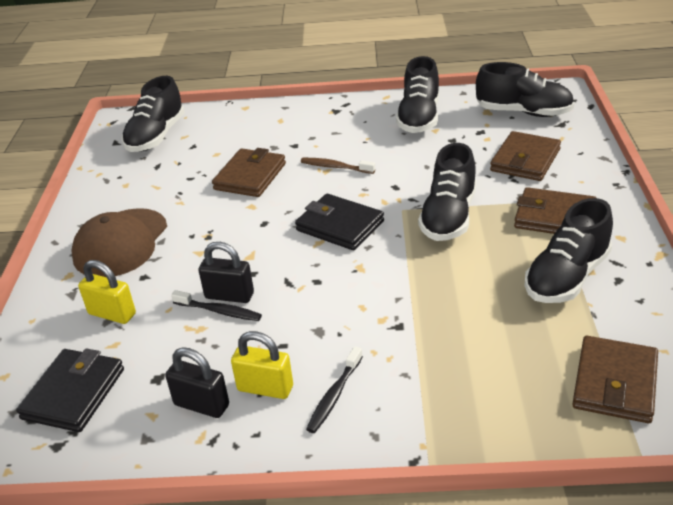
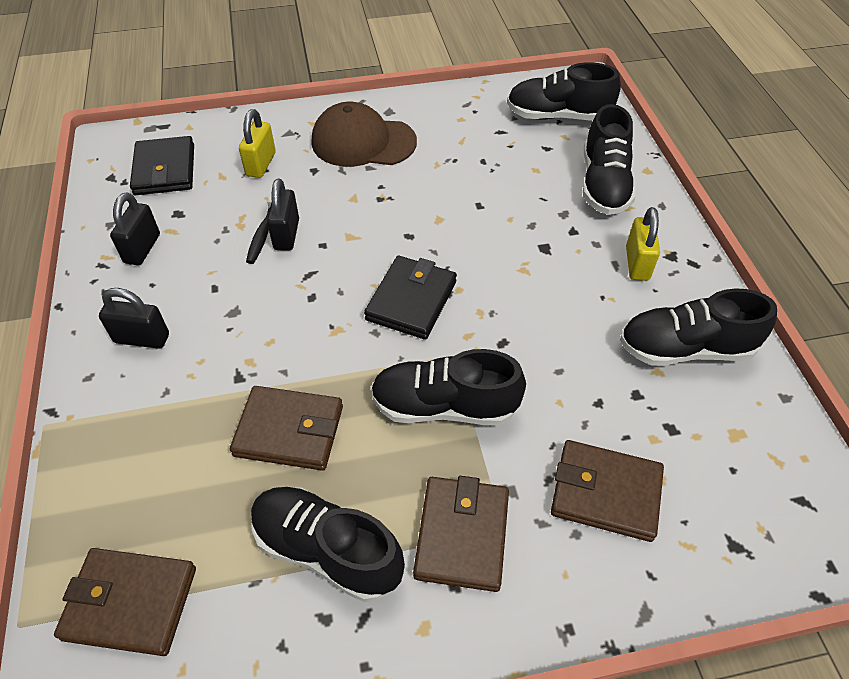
camera: 75 degrees right, 15 degrees up
(74, 393) = (164, 170): black wallet -> black wallet turned 75 degrees clockwise
(250, 176) = (495, 206): brown wallet -> brown wallet (289, 431)
(265, 388) = (157, 286): yellow padlock -> yellow padlock (637, 263)
(334, 396) = (142, 338): black toothbrush -> black padlock
(335, 167) = (533, 277): brown toothbrush -> none
(523, 112) = (753, 487): black shoe -> black shoe (603, 184)

